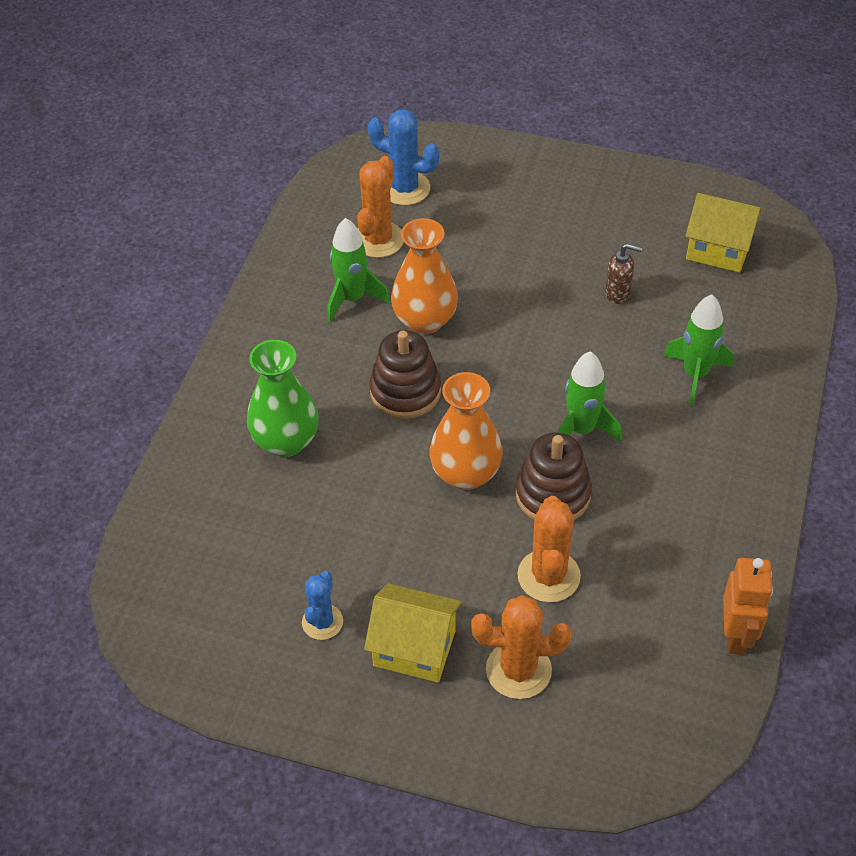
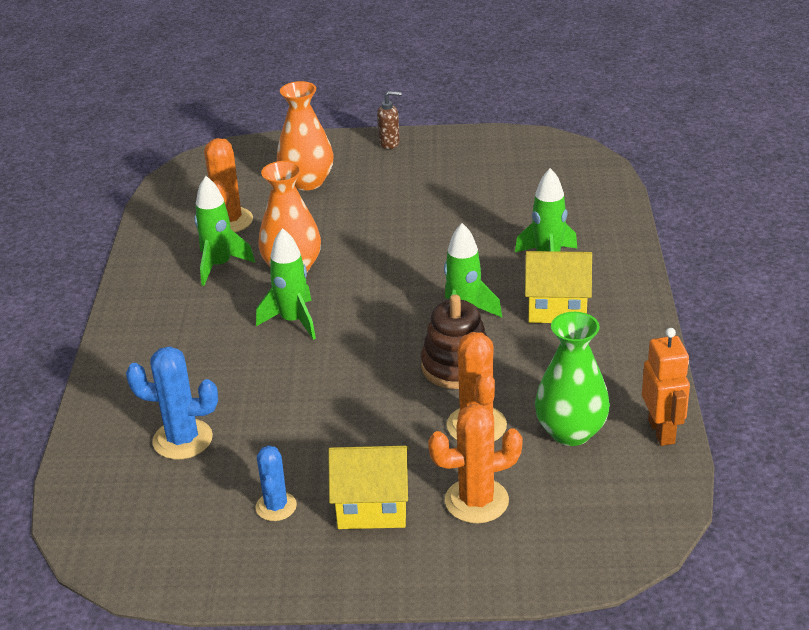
camera: 15 degrees left, 15 degrees down
(286, 441) = (192, 379): green vase -> green vase (571, 432)
(405, 188) = (240, 182): blue cactus -> blue cactus (182, 439)
(405, 391) = (293, 321): brown stacking toy -> green rocket
(465, 473) = (371, 368): orange vase -> orange vase (307, 182)
(618, 293) = (458, 218): brown soap dispenser -> brown soap dispenser (389, 143)
(718, 249) = (532, 174): yellow house -> yellow house (557, 308)

